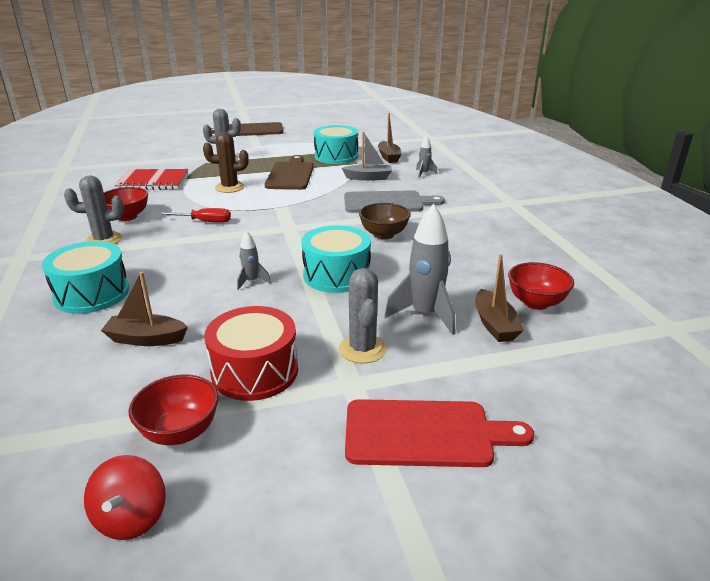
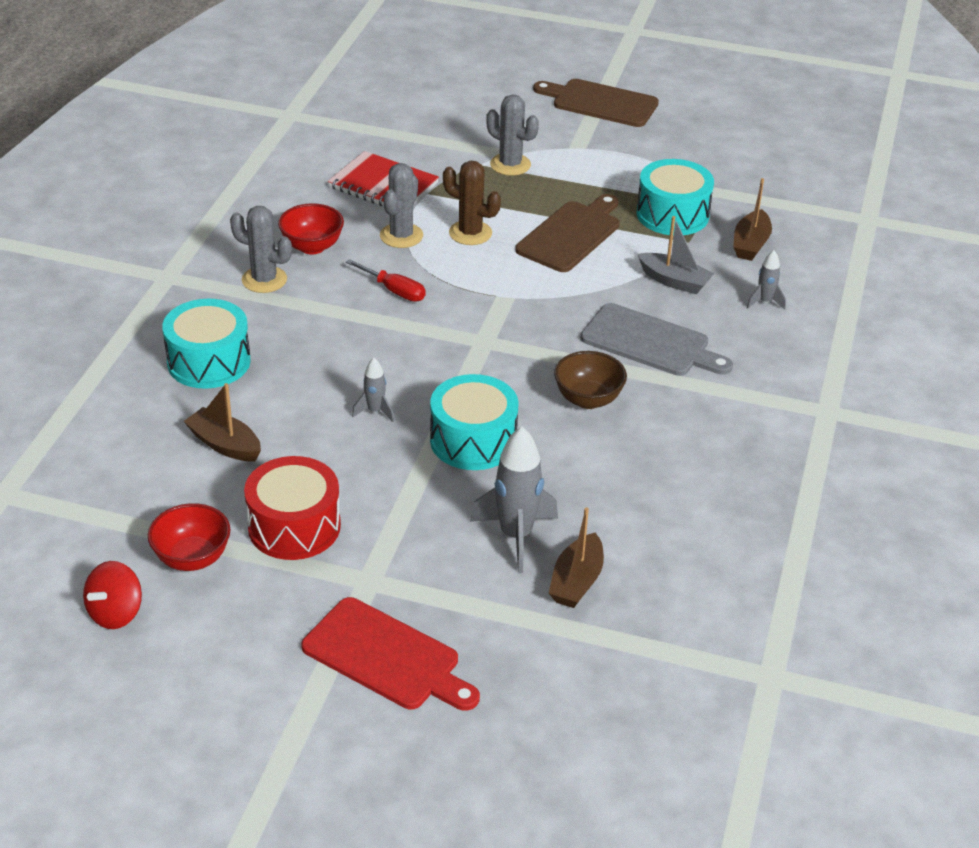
camera: 30 degrees right, 10 degrees up
(362, 349) = (412, 548): grey cactus -> grey cactus (401, 236)
(536, 303) = (656, 576): red bowl -> none

